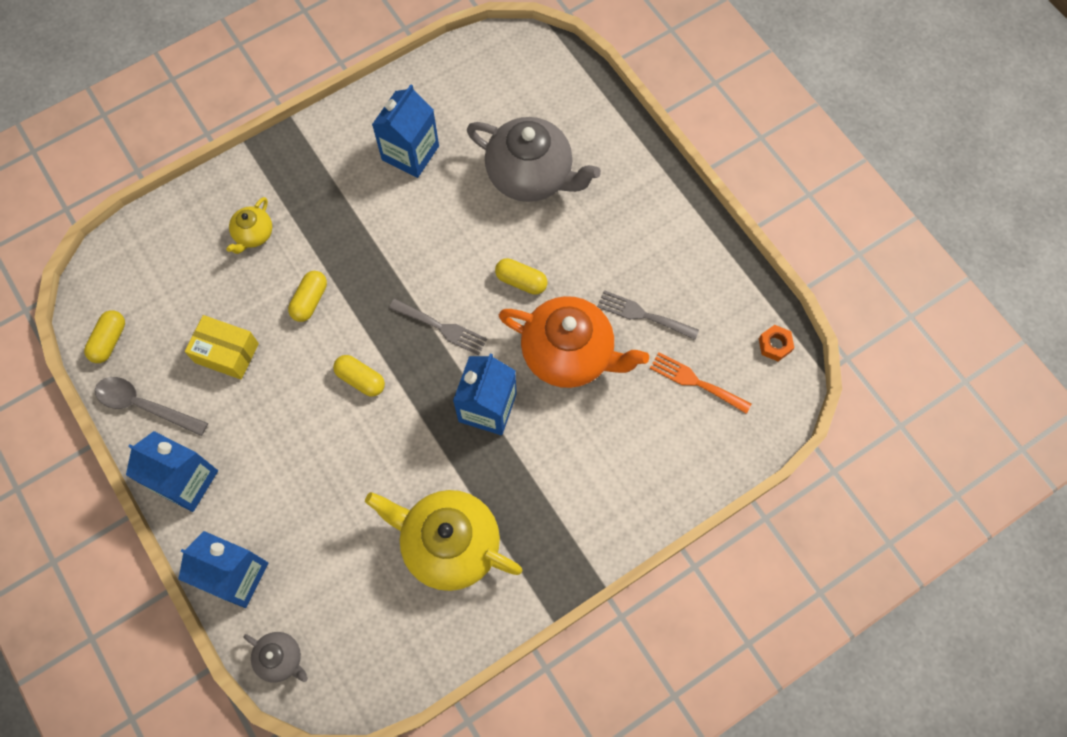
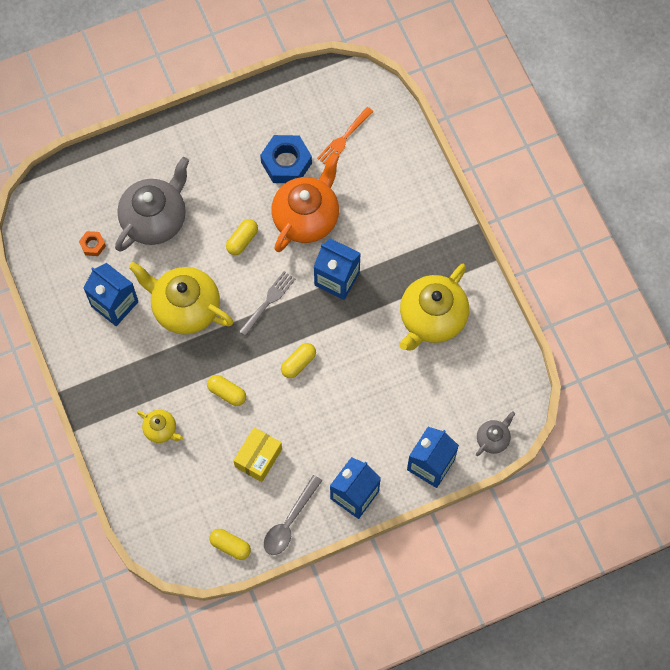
camera: 80 degrees left, 0 degrees up
(417, 231) = (185, 308): none -> yellow teapot
(643, 315) = (286, 163): grey fork -> blue nut
(775, 345) = (326, 82): orange nut -> orange nut (93, 245)

